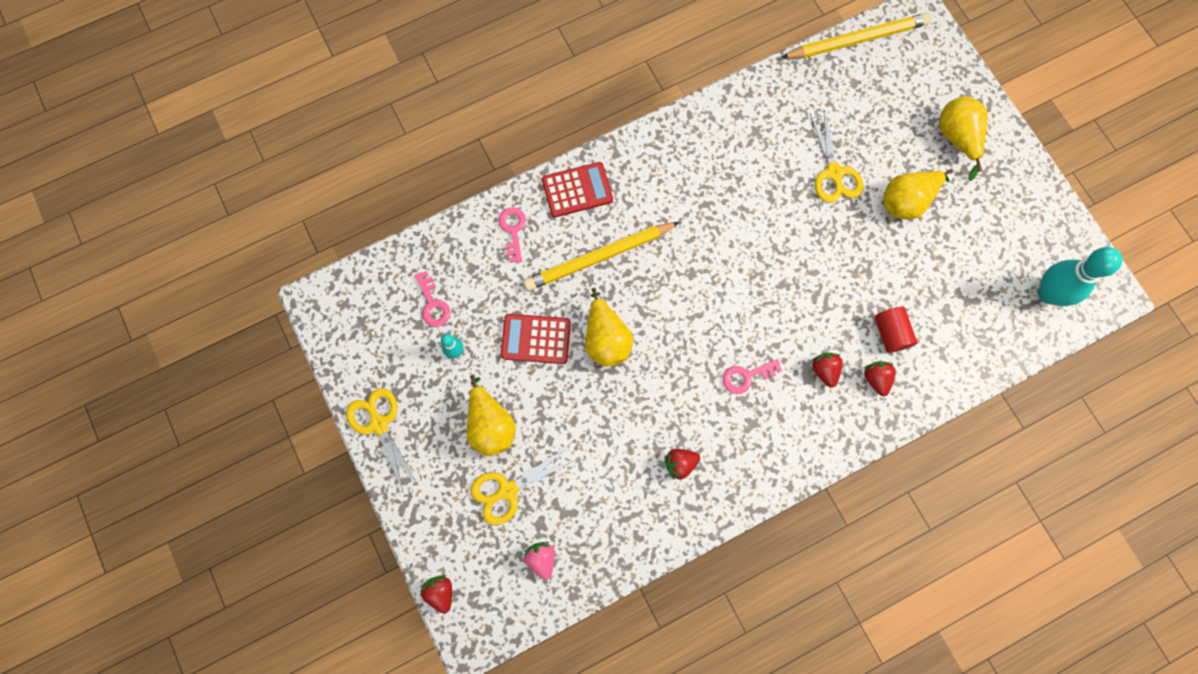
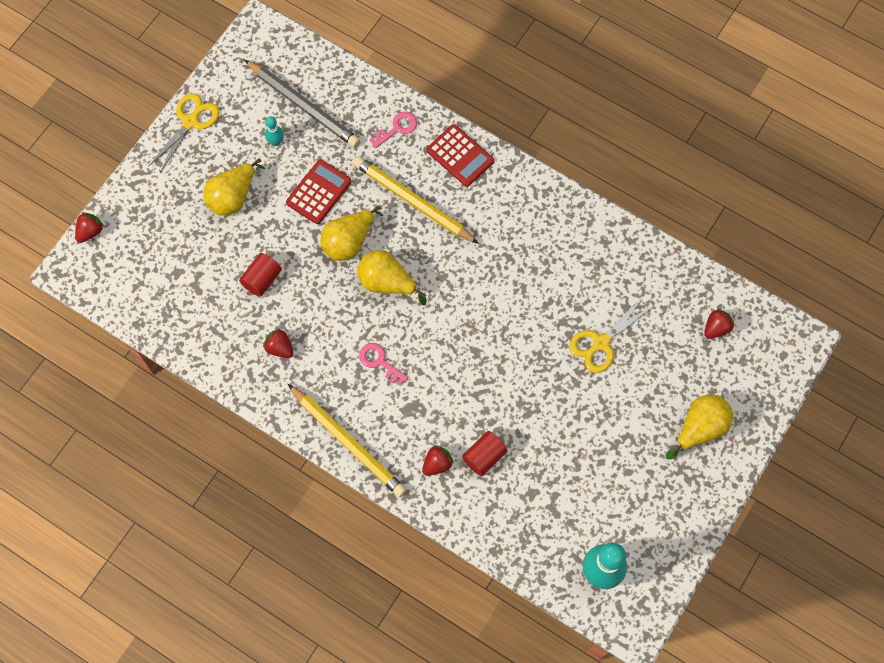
camera: 60 degrees right, 5 degrees down
(433, 304) = (303, 106): pink key -> grey pencil
(507, 490) = (190, 236): yellow scissors -> none
(536, 339) = (319, 192): red calculator -> red calculator turned 60 degrees clockwise
(541, 559) = (152, 287): pink strawberry -> none
(597, 443) = (262, 279): none -> red cylinder
(824, 370) = (420, 419): red strawberry -> red strawberry (716, 328)
(857, 40) = (740, 301): yellow pencil -> yellow pencil (348, 442)
(907, 201) = (613, 414): yellow pear -> yellow pear (387, 283)

